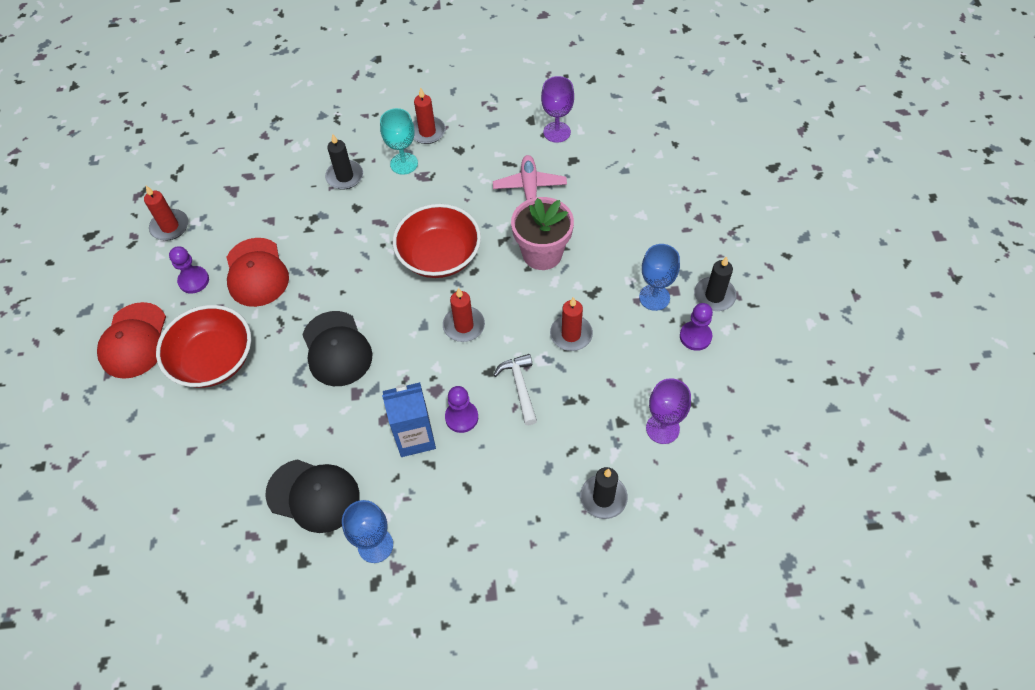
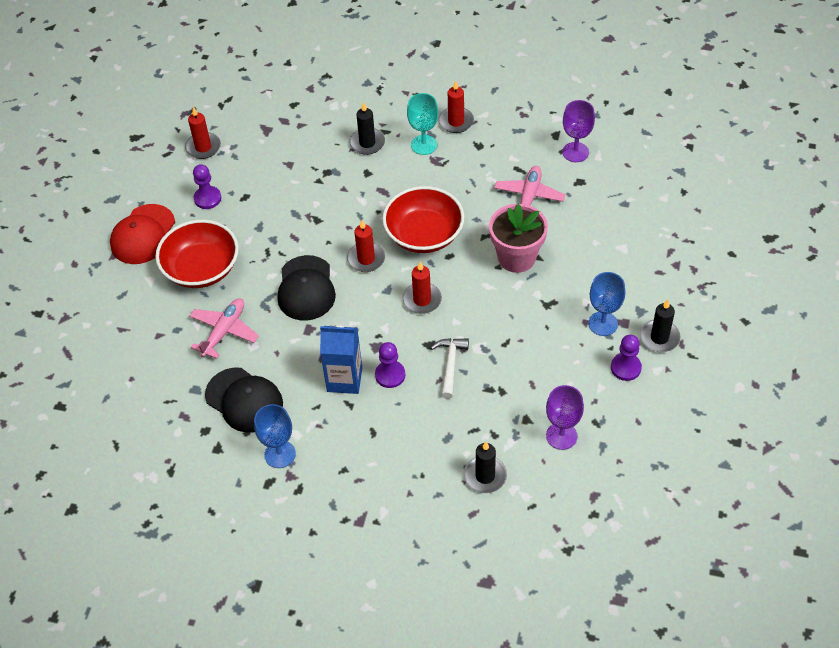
camera: 20 degrees right, 5 degrees down
(256, 272) = (262, 206): red cap -> none
(263, 423) = (224, 331): none -> pink plane
(571, 334) = (513, 334): red candle -> red candle (366, 259)

